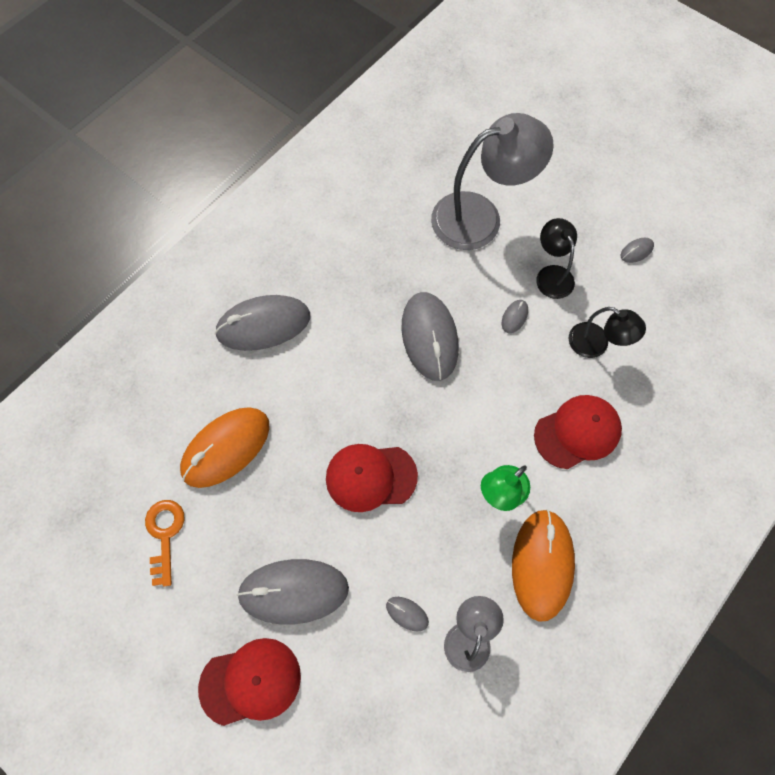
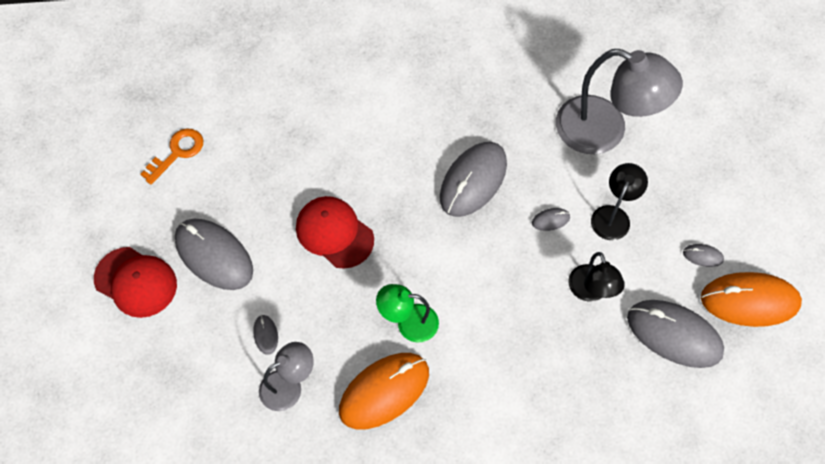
camera: 45 degrees right, 5 degrees down
(226, 448) = (266, 134): orange mouse -> orange mouse (749, 301)
(263, 325) = (370, 78): grey mouse -> grey mouse (674, 335)
(577, 432) = (507, 335): red cap -> none

